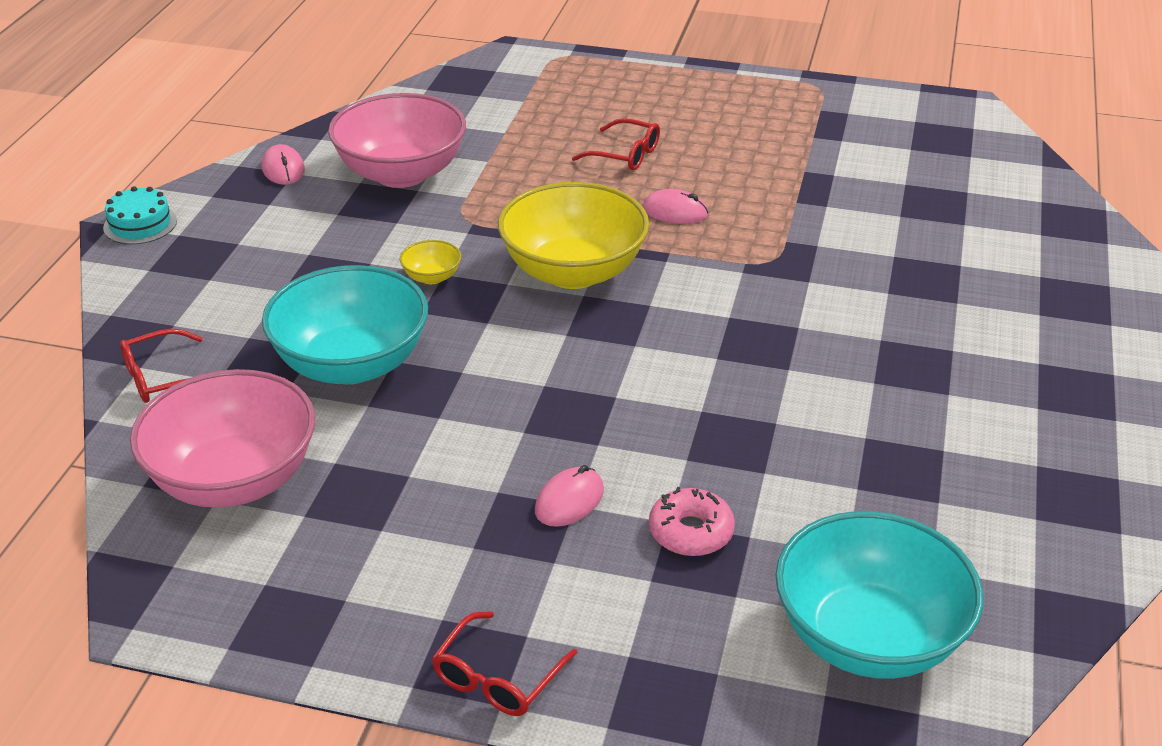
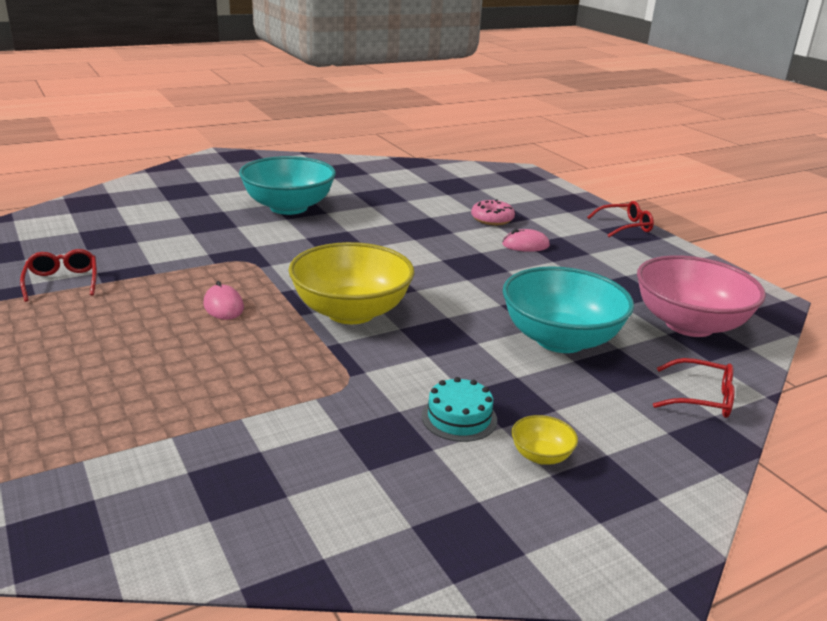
camera: 135 degrees left, 10 degrees down
(140, 224) = (633, 564): turquoise cake -> turquoise cake (459, 418)
(283, 169) = (415, 538): pink mouse -> none
(401, 173) = (323, 453): pink bowl -> none
(432, 277) = (438, 357): yellow bowl -> yellow bowl (541, 456)
(625, 155) = (152, 356): red glasses -> red glasses (62, 282)
(868, 637) = (480, 183): turquoise bowl -> turquoise bowl (288, 207)

